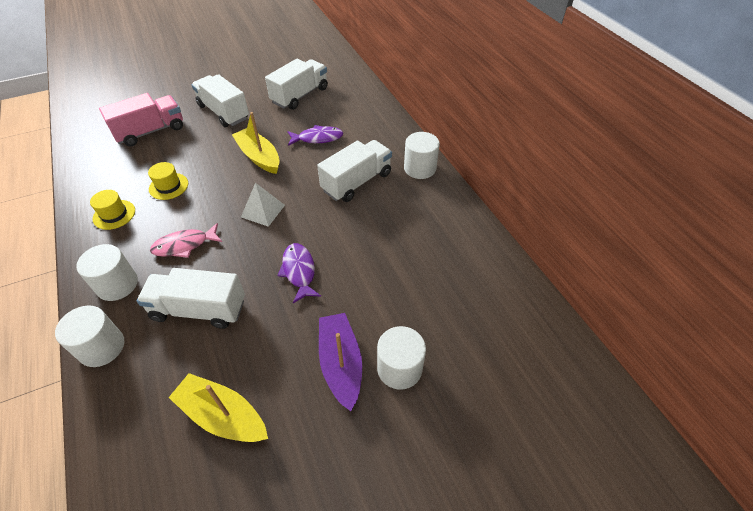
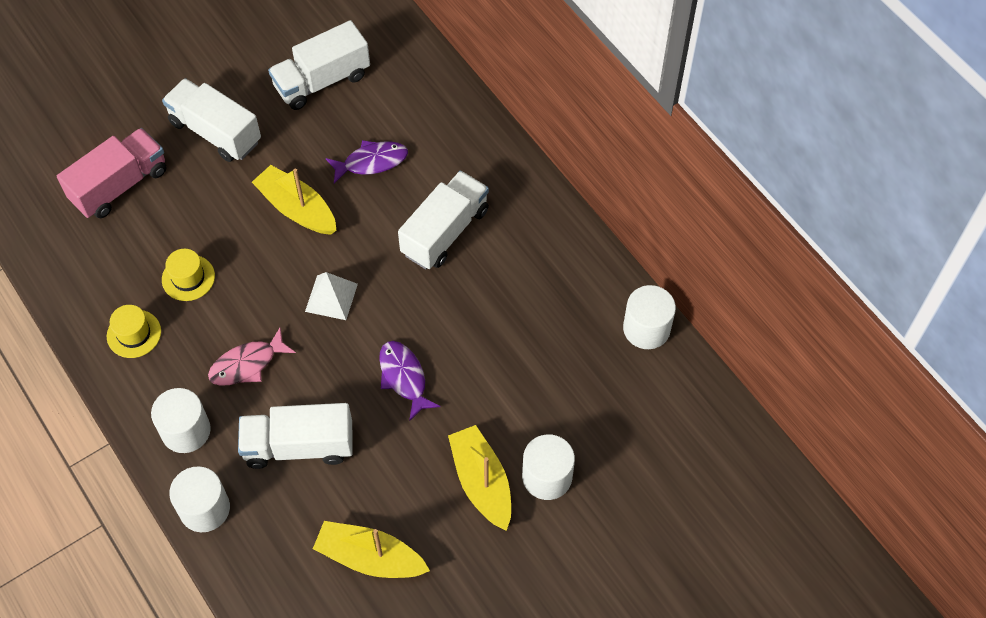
camera: 10 degrees left, 10 degrees up
(300, 95) = (322, 81): white truck -> white truck turned 150 degrees counterclockwise
(340, 363) = (481, 482): purple boat -> yellow boat
(420, 168) = (526, 195): white cylinder -> white cylinder (646, 328)

